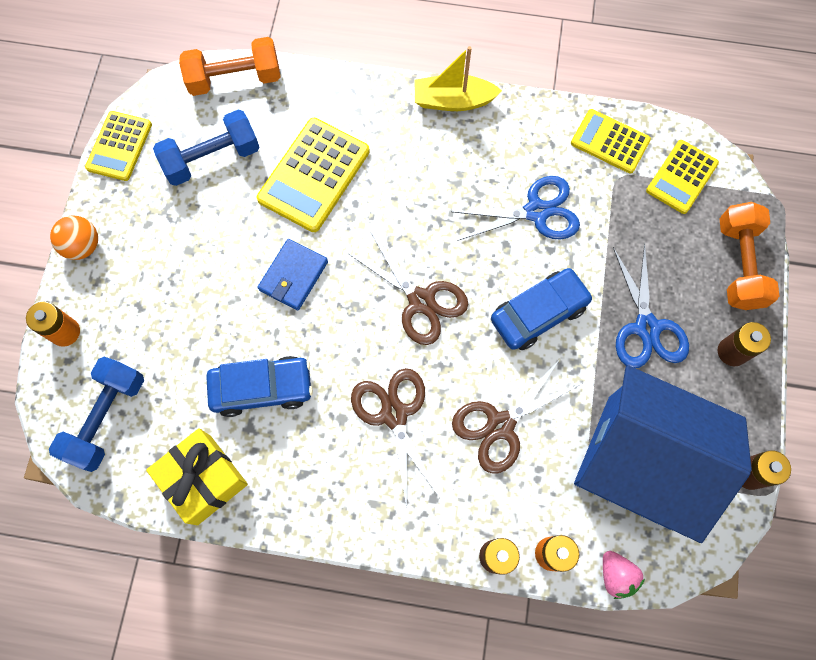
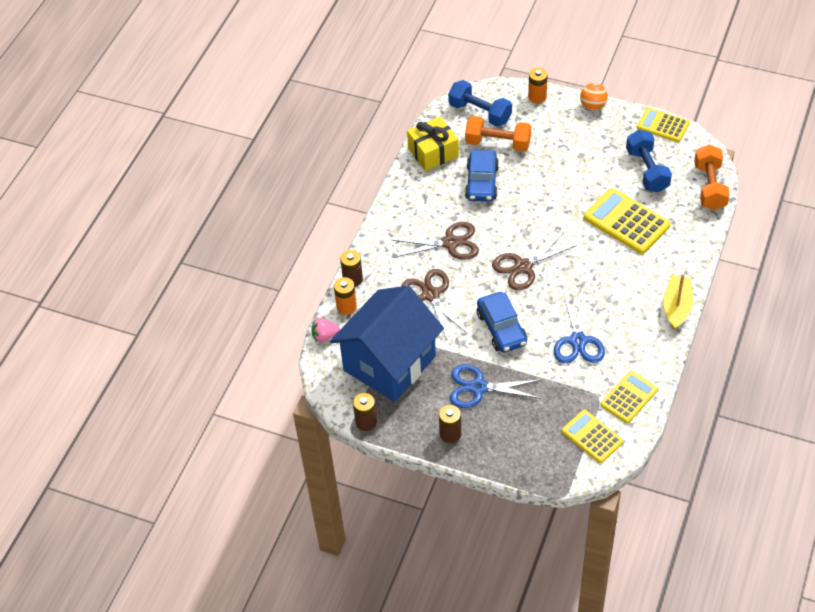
camera: 105 degrees right, 20 degrees down
(293, 276) = (553, 204): blue wallet -> none
(738, 264) = (514, 455): orange dumbbell -> orange dumbbell (498, 143)

